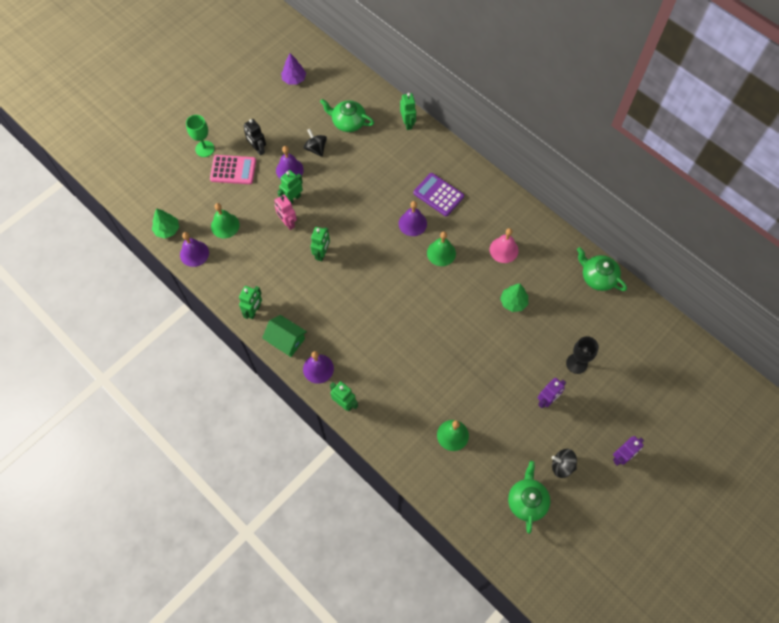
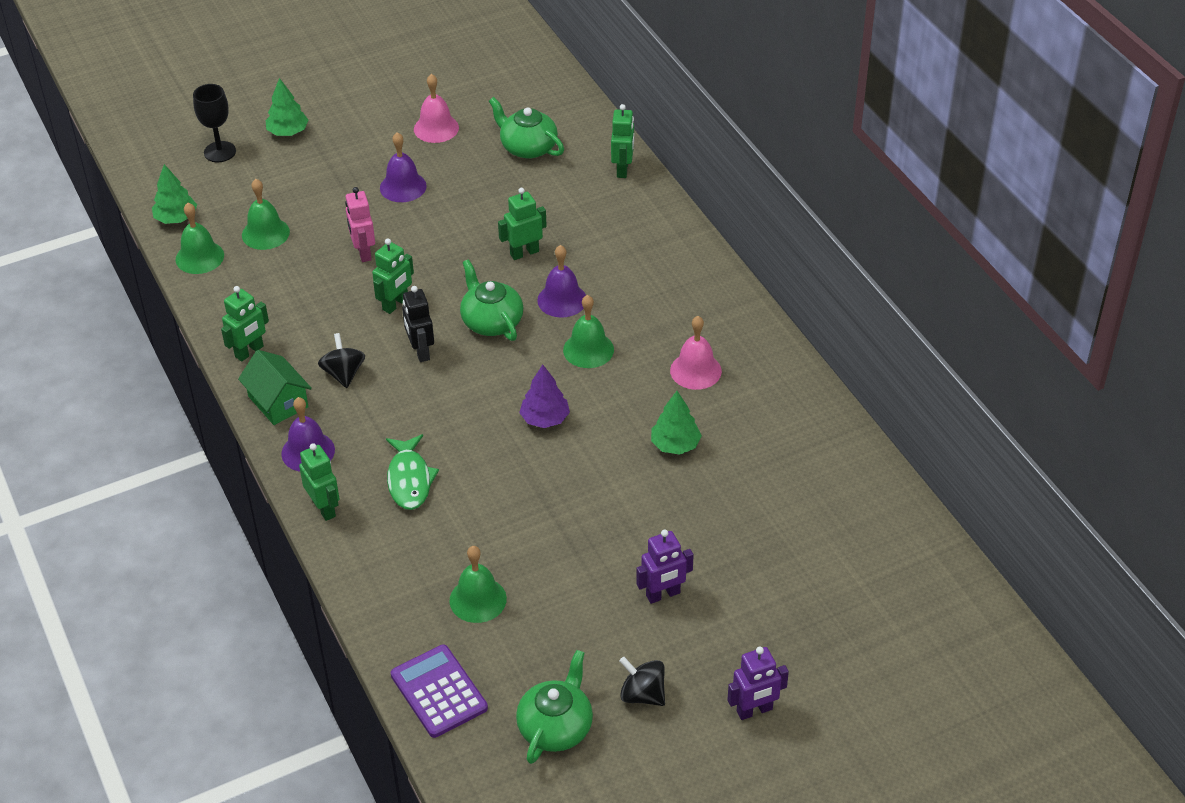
camera: 20 degrees right, 20 degrees down
(194, 253) = (199, 257): purple bell -> green bell
(204, 149) = (288, 132): green goblet -> green tree
(233, 170) = (316, 167): pink calculator -> none
(258, 149) = (368, 150): black robot -> black robot (420, 351)
(290, 122) = (436, 128): none -> pink bell
(293, 199) = (388, 224): green robot -> green robot (524, 253)
(294, 79) = (472, 76): purple tree -> purple tree (545, 419)
(316, 148) = (459, 169): black spinning top -> black spinning top (343, 374)
(382, 369) = (409, 480): none -> green fish
(438, 195) = (624, 272): purple calculator -> purple calculator (439, 692)
(576, 363) = (741, 557): black goblet -> black goblet (220, 152)
(597, 277) = (839, 447): green teapot -> green teapot (491, 321)

